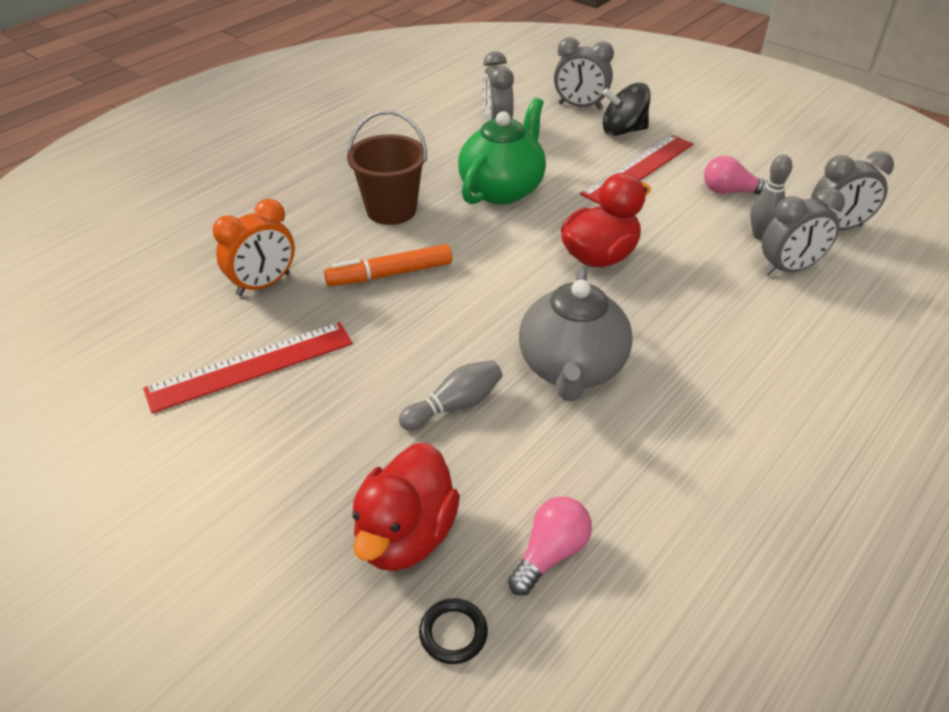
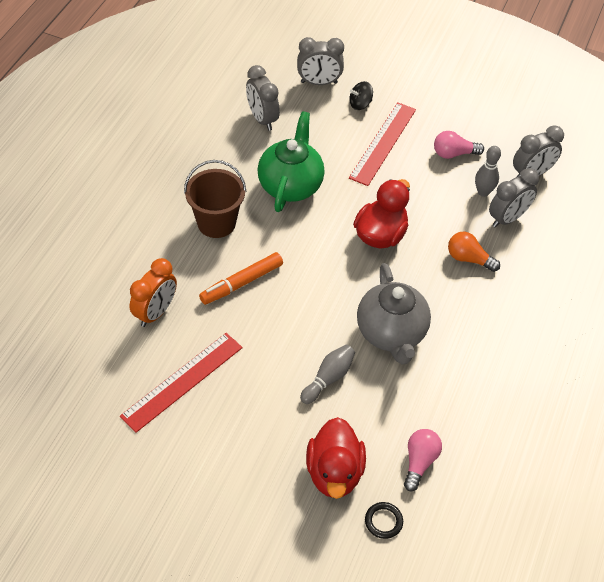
camera: 20 degrees left, 10 degrees up
(623, 131) = (360, 104): black spinning top -> black spinning top, size x0.63
(718, 303) = (468, 259): none -> orange light bulb

